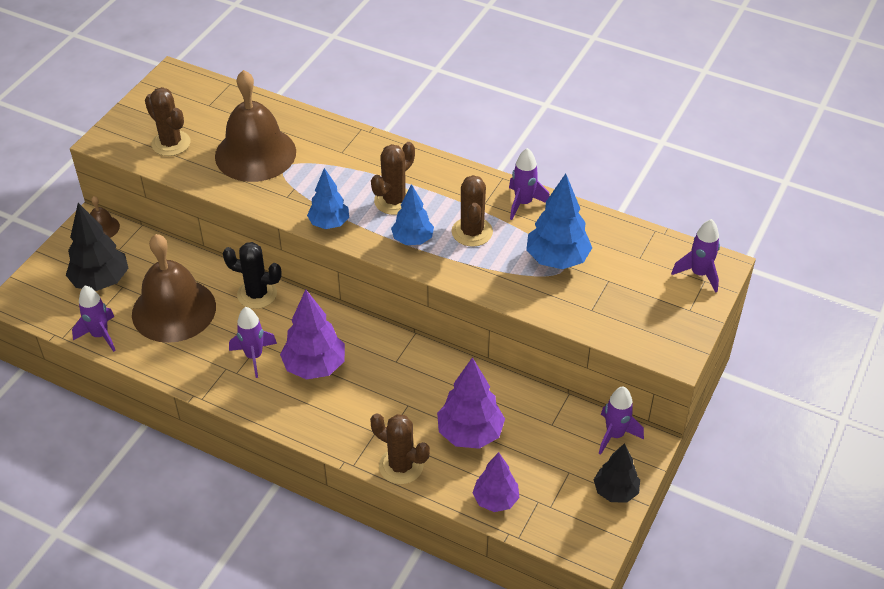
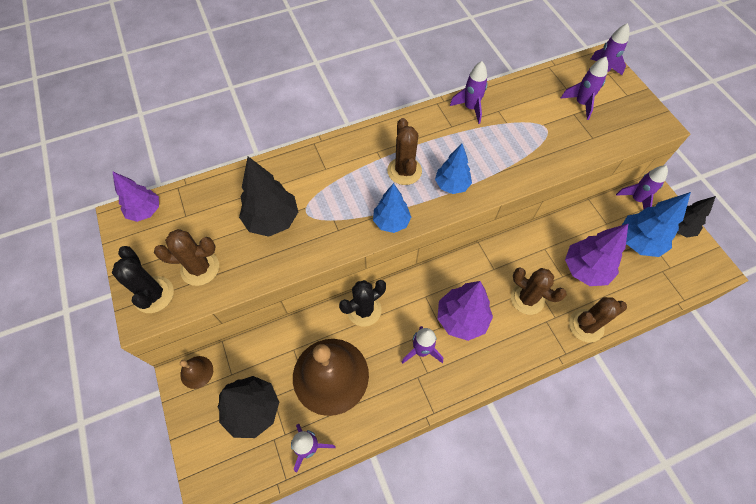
camera: 50 degrees left, 15 degrees up
(125, 135) = (154, 295): none -> black cactus
(255, 154) = (272, 220): brown bell -> black tree
(472, 232) = (473, 150): brown cactus -> brown cactus (527, 299)
(495, 500) = (647, 292): purple tree -> purple tree (145, 211)
(557, 259) = (535, 125): blue tree -> blue tree (638, 242)
(629, 279) = (581, 104): none -> purple rocket

